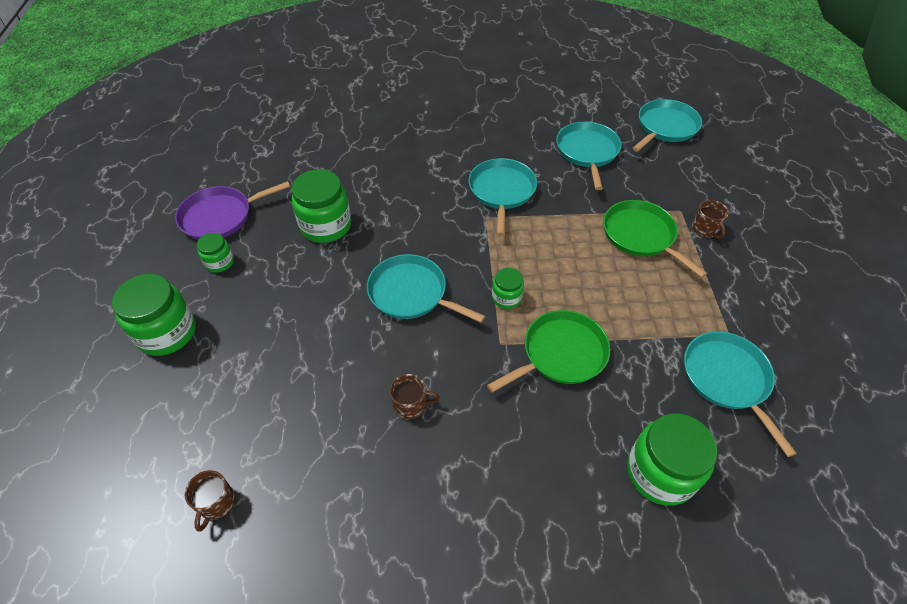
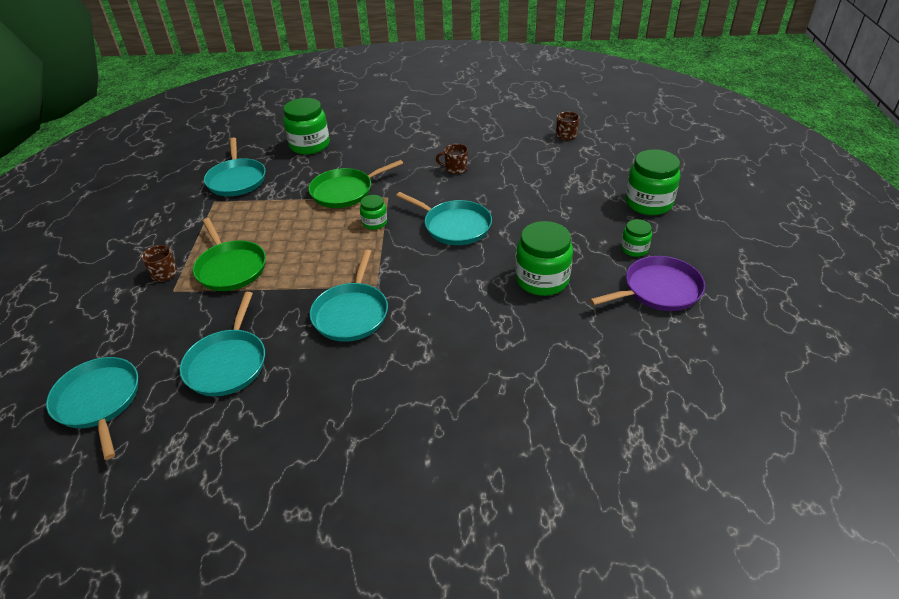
camera: 175 degrees left, 10 degrees down
(665, 127) = (99, 401): turquoise pan -> turquoise pan turned 105 degrees clockwise

